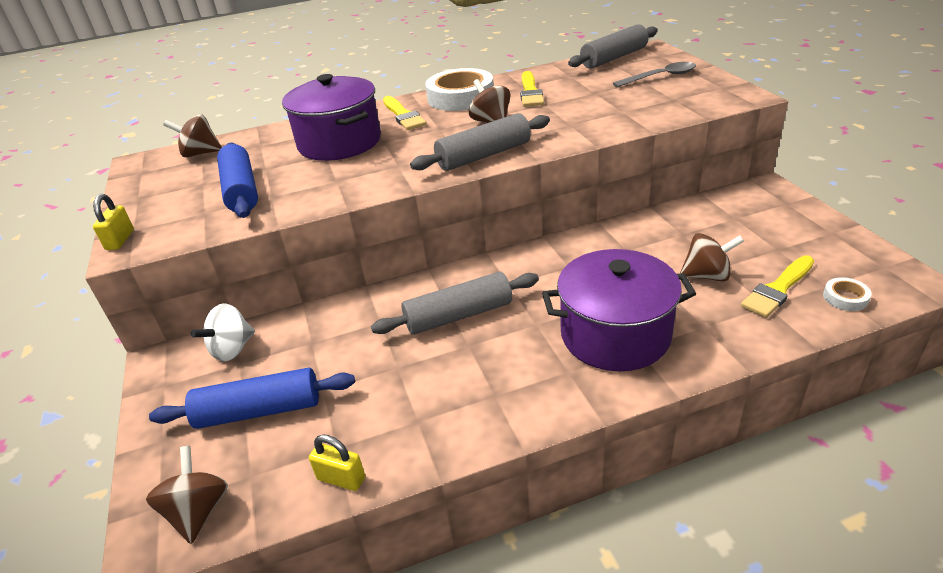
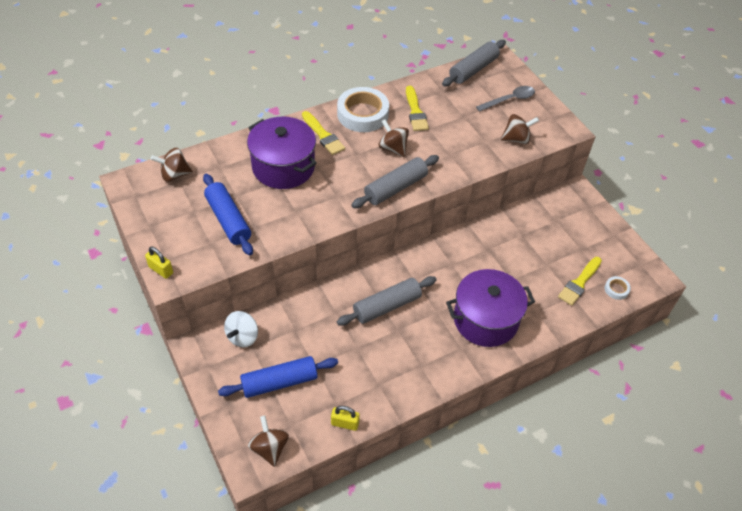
camera: 15 degrees left, 15 degrees up
(120, 240) = (161, 270): yellow padlock -> yellow padlock turned 45 degrees counterclockwise
(707, 276) = (538, 272): brown spinning top -> brown spinning top (516, 139)

